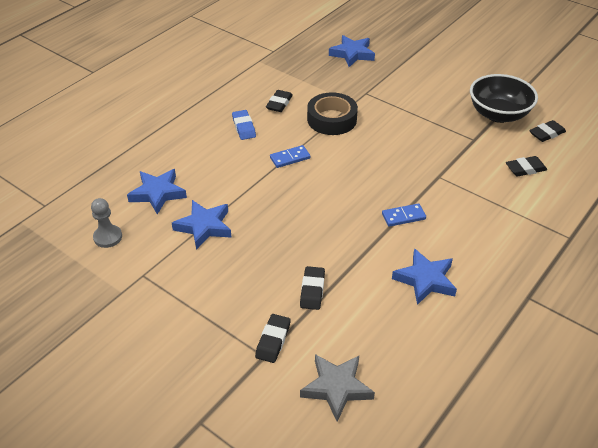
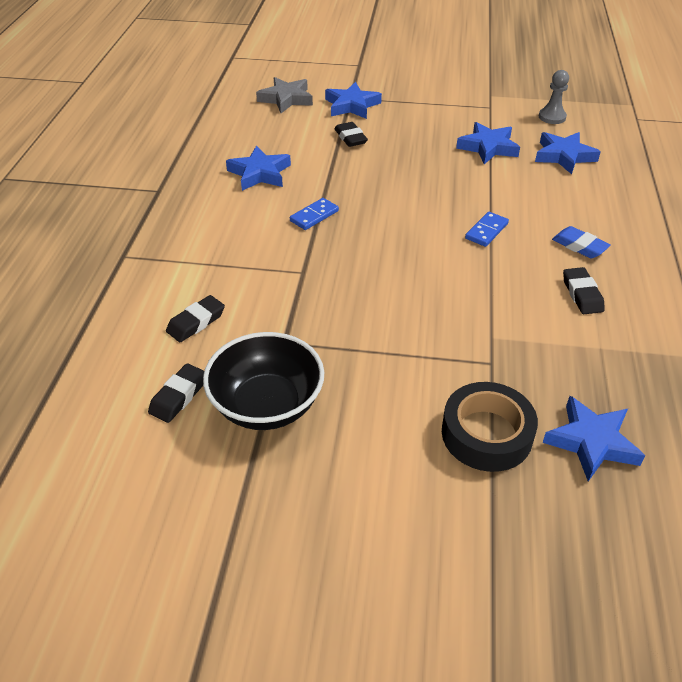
camera: 150 degrees right, 0 degrees up
(273, 340) = (352, 105): black eraser -> blue star
(332, 119) = (492, 298): black tape -> black tape (486, 434)

